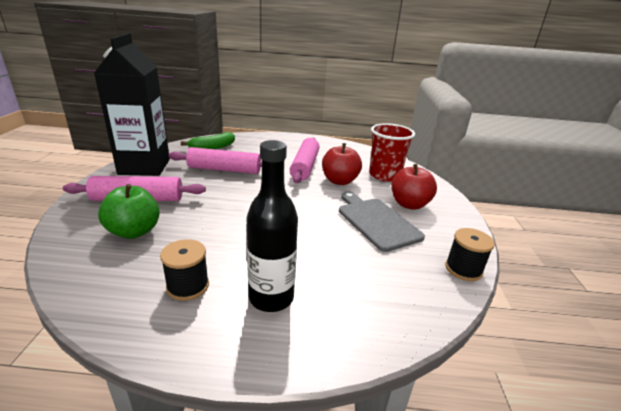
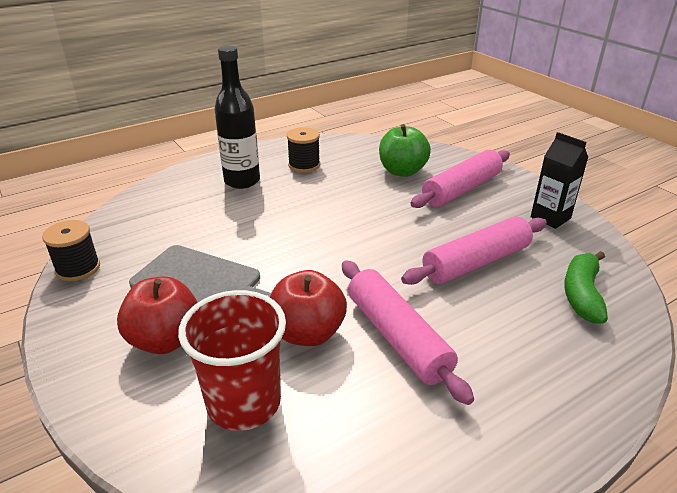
camera: 145 degrees right, 5 degrees up
(144, 167) = (550, 218): black carton -> black carton, size x0.49

